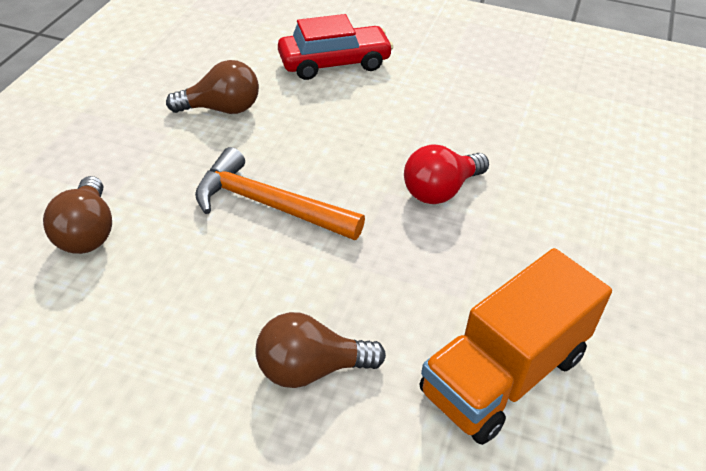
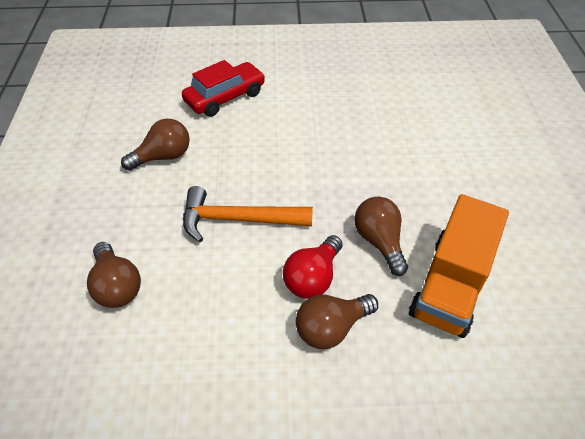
camera: 20 degrees left, 5 degrees up
(435, 288) = (379, 241): none -> brown light bulb
(440, 190) = (346, 171): red light bulb -> red light bulb (313, 278)

